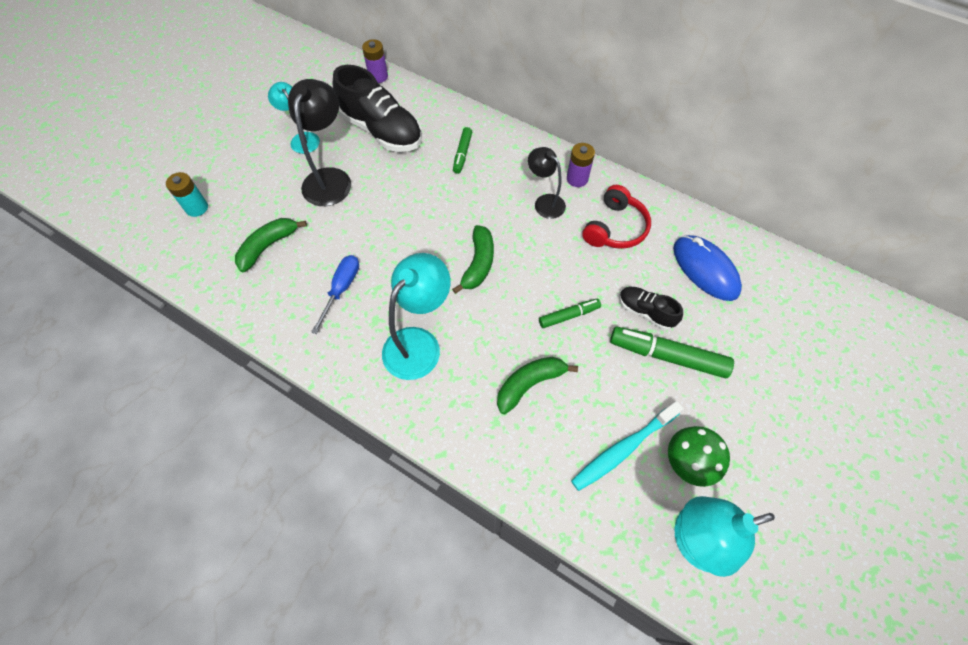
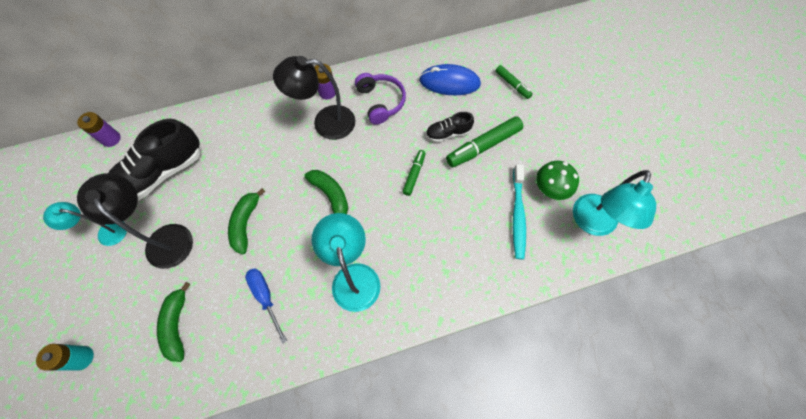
camera: 50 degrees left, 5 degrees up
(382, 131) = (162, 173): black shoe -> black shoe turned 150 degrees clockwise
(462, 154) = (238, 139): green marker -> green marker (512, 84)
(529, 384) = (438, 232): green banana -> green banana (246, 223)
(544, 202) = (325, 123): black lamp -> black lamp, size x1.63
(615, 228) = (381, 102): red headphones -> purple headphones

